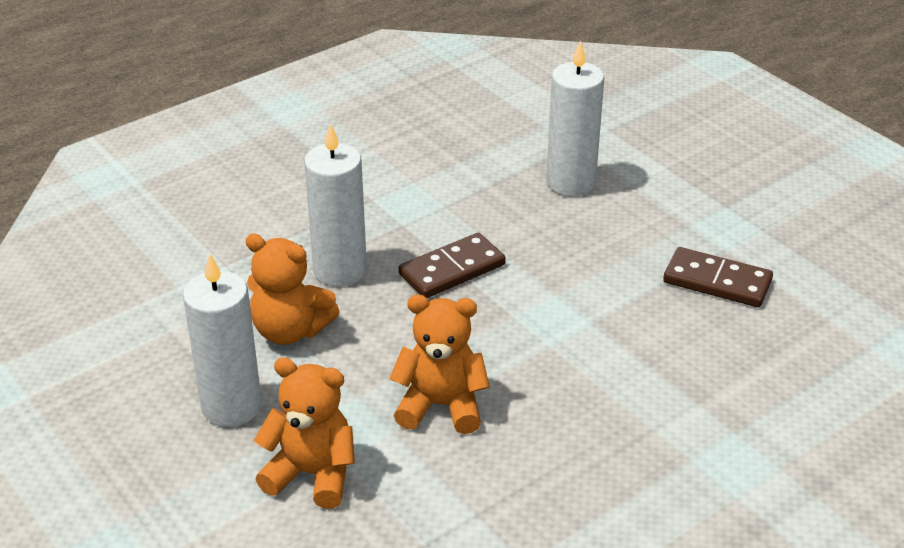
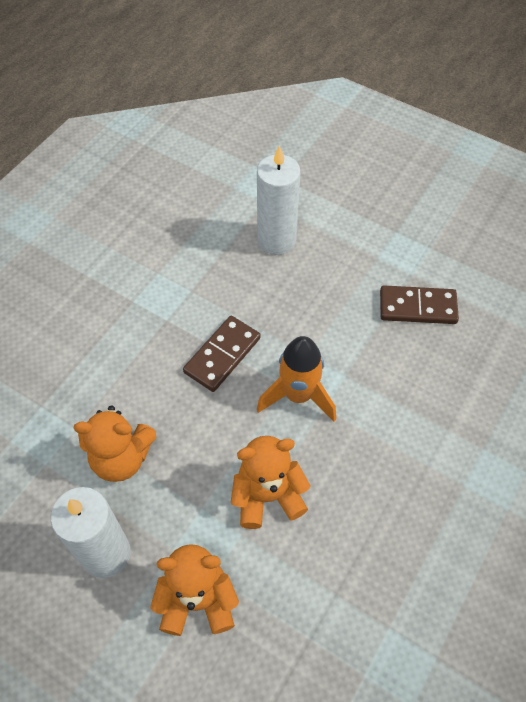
camera: 20 degrees left, 20 degrees up
(340, 270) = (136, 383): white candle -> none
(524, 326) = (298, 396): none -> orange rocket

